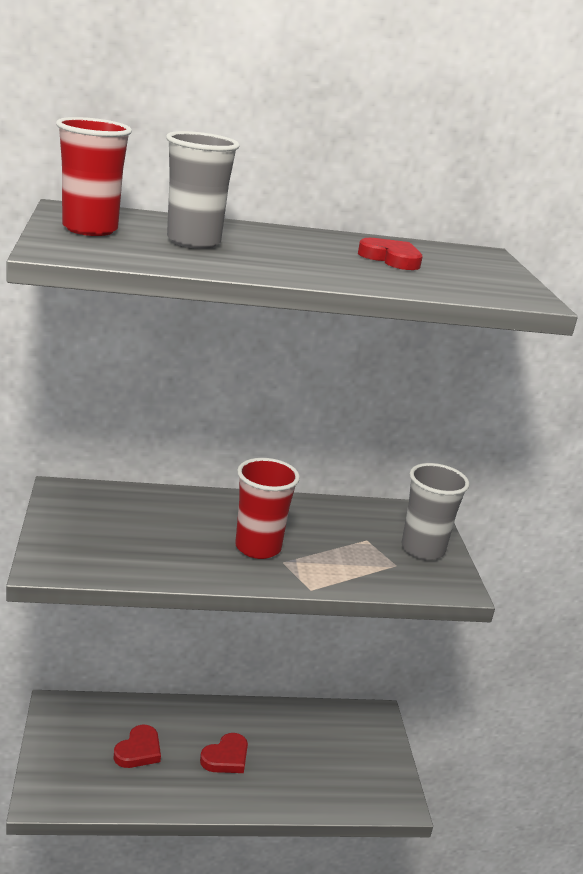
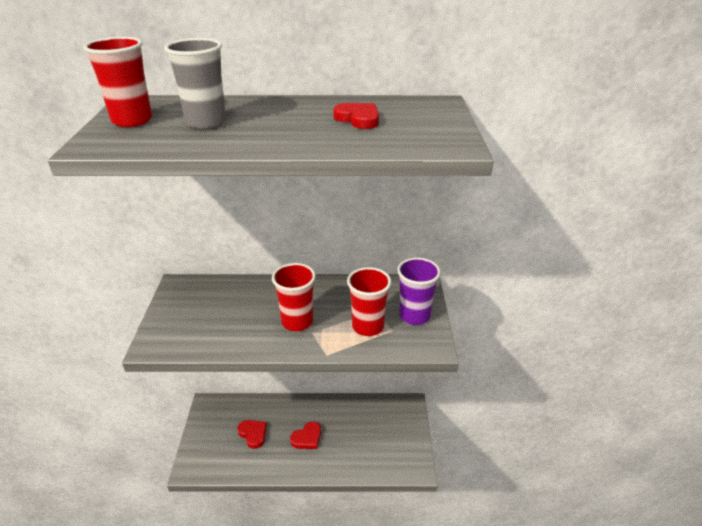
camera: 10 degrees right, 10 degrees up
(138, 750) = (253, 434): red heart -> red heart turned 75 degrees counterclockwise
(360, 558) = (368, 326): none -> red cup
(422, 549) = (414, 316): grey cup -> purple cup

